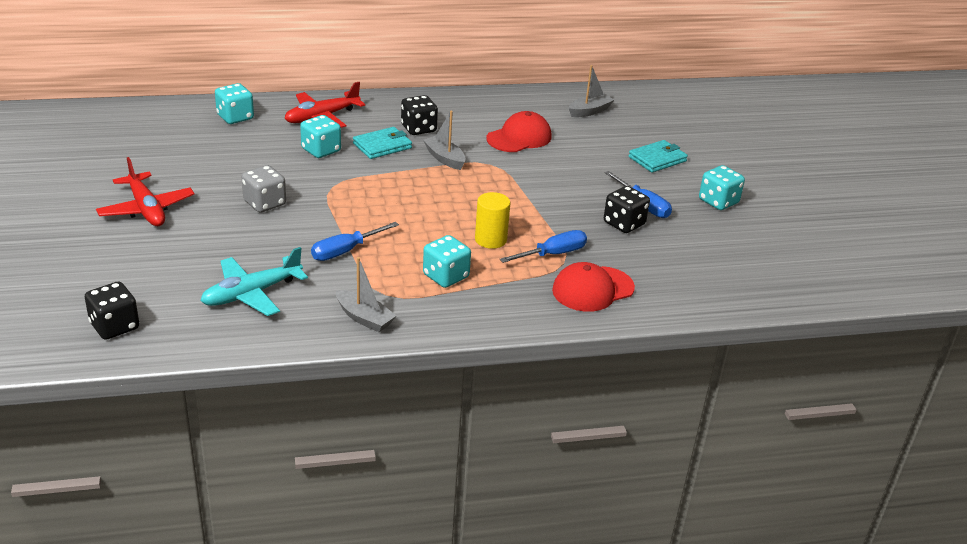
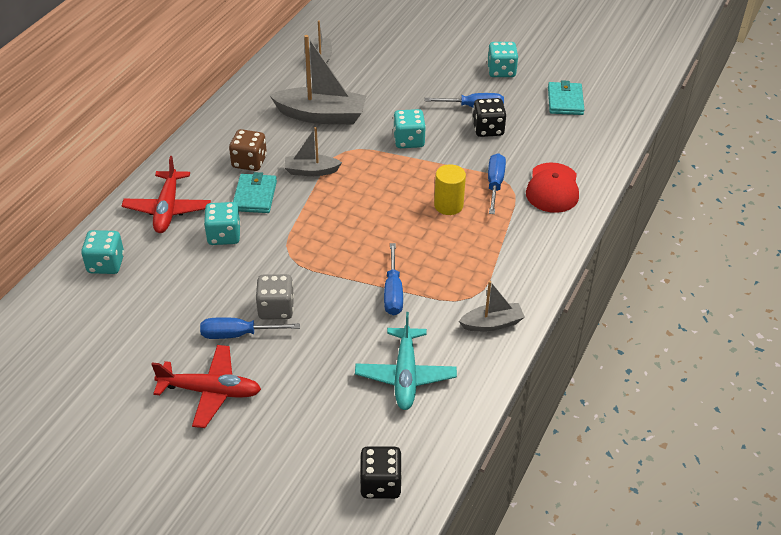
camera: 50 degrees left, 10 degrees up
(219, 198) = (238, 334): none -> blue screwdriver
(418, 129) = (249, 162): black dice -> brown dice
(446, 276) = (475, 253): turquoise dice -> turquoise dice (409, 140)
(519, 137) = (321, 115): red cap -> grey boat
(657, 159) = (421, 66): turquoise wallet -> turquoise wallet (565, 101)

